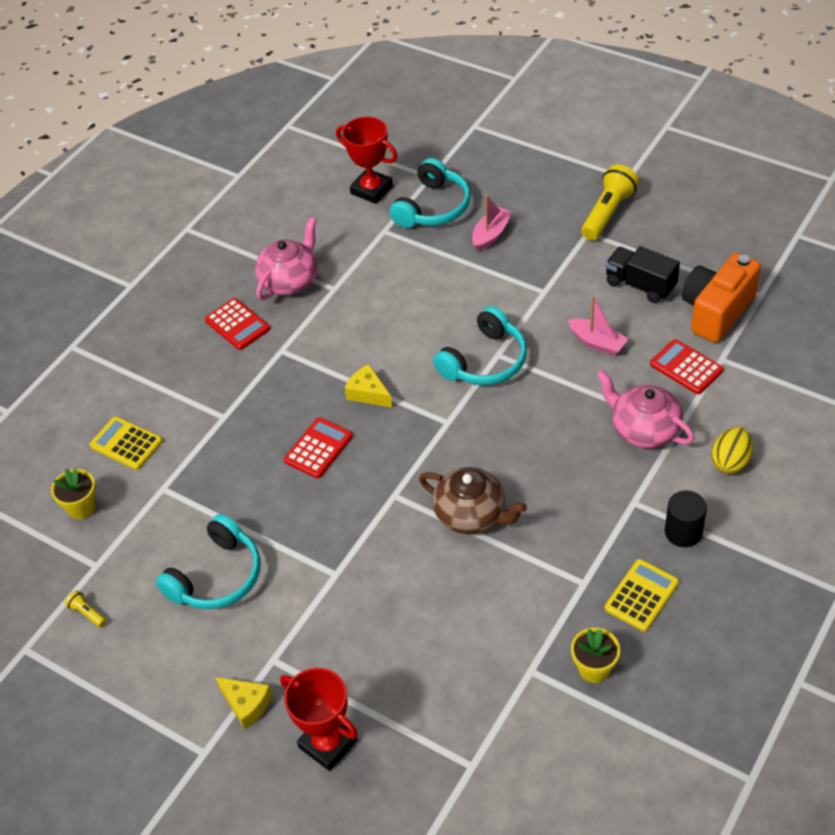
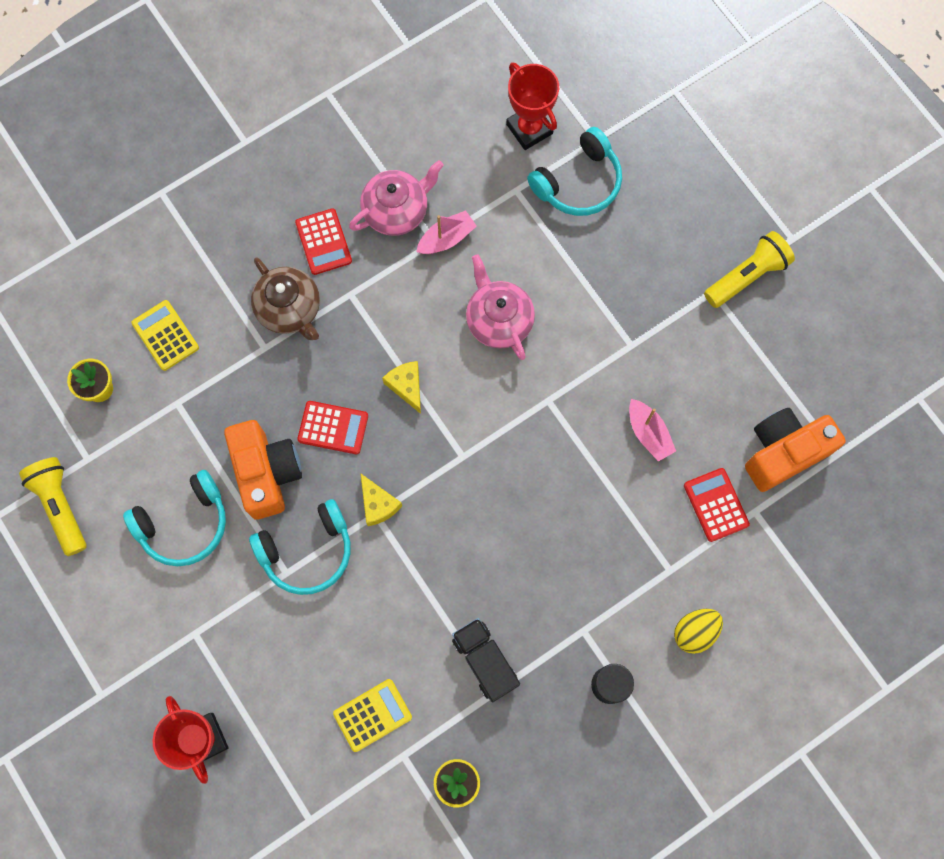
camera: 20 degrees right, 25 degrees up
(87, 613) = (61, 506): yellow flashlight -> yellow flashlight, size x2.26
(246, 704) = (154, 667): yellow cheese -> yellow cheese (378, 504)
(275, 506) = (267, 473): none -> orange camera
(318, 448) = (333, 428): red calculator -> red calculator turned 45 degrees clockwise
(471, 514) = (433, 570): brown teapot -> brown teapot (290, 309)
(484, 361) = (532, 402): turquoise headphones -> turquoise headphones (307, 551)
(491, 234) = (617, 247): pink boat -> pink boat (446, 238)
(640, 285) = (728, 384): black truck -> black truck (485, 661)
(641, 595) = (536, 731): yellow calculator -> yellow calculator (372, 715)
(644, 429) = (637, 556): pink teapot -> pink teapot (498, 320)

